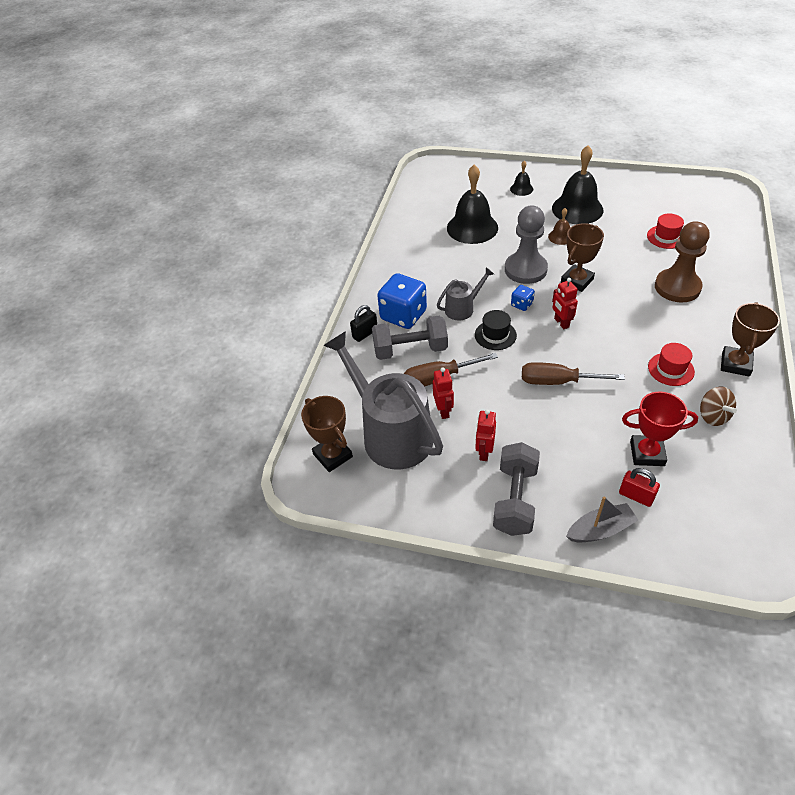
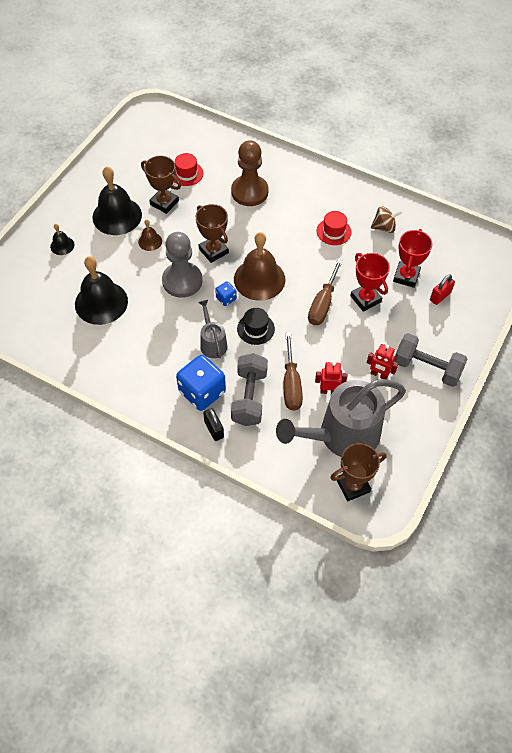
camera: 80 degrees left, 10 degrees up
(561, 323) = (259, 279): red robot -> brown bell
(587, 419) = (365, 299): none -> red trophy
(600, 530) = (462, 326): grey boat -> none
(735, 364) = (341, 194): brown trophy -> brown trophy (164, 203)

